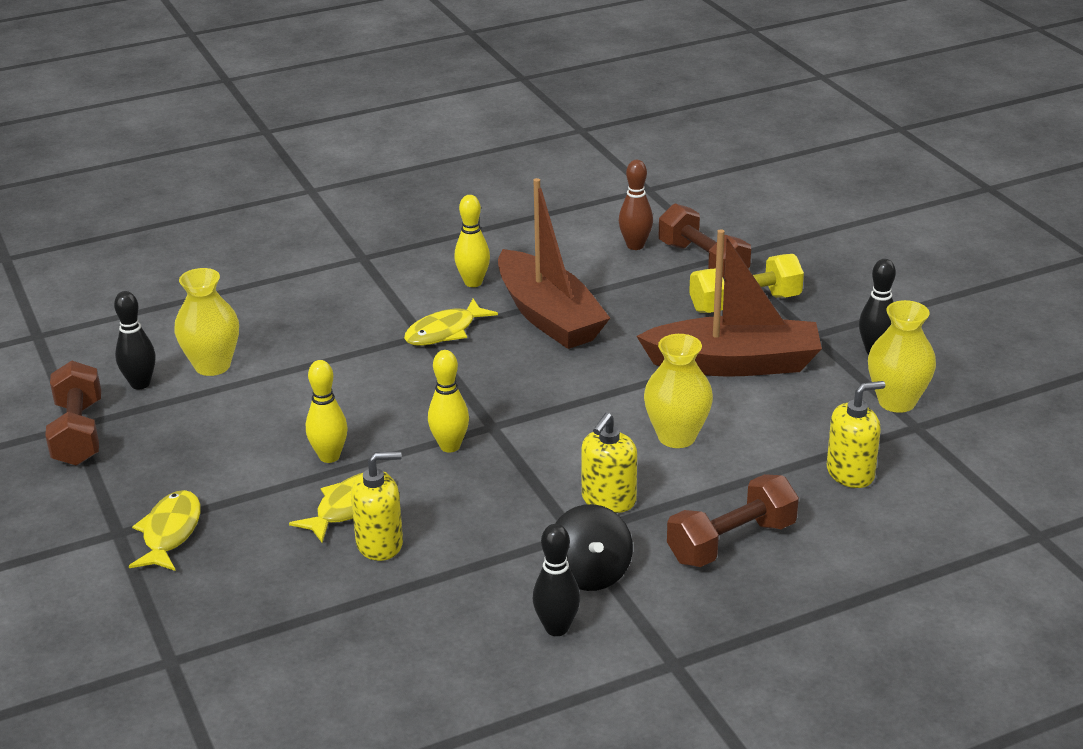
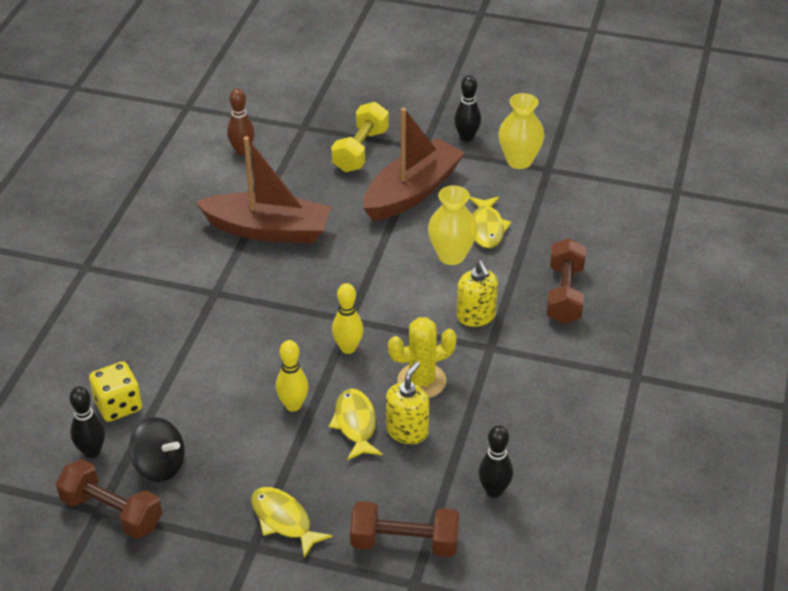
camera: 50 degrees left, 10 degrees up
(212, 366) = (118, 405): yellow vase -> yellow dice
(445, 331) = (224, 281): yellow fish -> yellow fish (487, 228)
(463, 515) = (421, 381): none -> yellow cactus
(473, 282) = (186, 237): yellow bowling pin -> none
(556, 628) = (562, 402): black bowling pin -> black bowling pin (494, 491)
(590, 573) = (531, 362): black spinning top -> black spinning top (159, 466)
(703, 261) = (297, 137): brown dumbbell -> brown dumbbell (404, 543)
(850, 473) = (558, 216): yellow soap dispenser -> none

